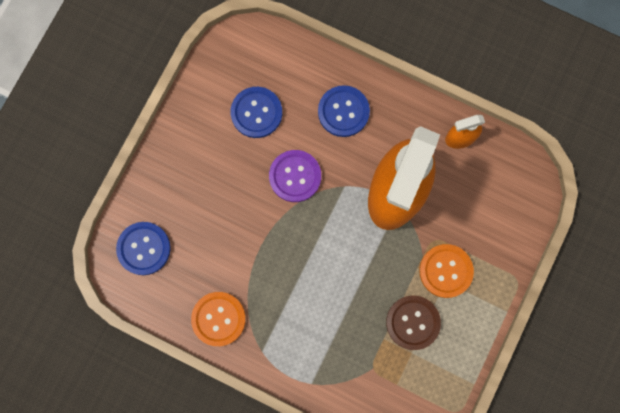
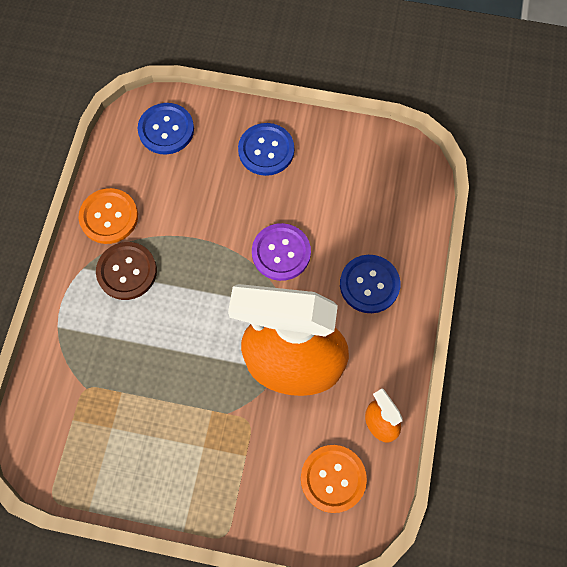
camera: 75 degrees right, 10 degrees down
(256, 113) = (339, 197): blue button -> blue button (266, 150)
(413, 322) = (146, 421): brown button -> brown button (127, 271)
(446, 271) = (215, 444): orange button -> orange button (333, 478)

